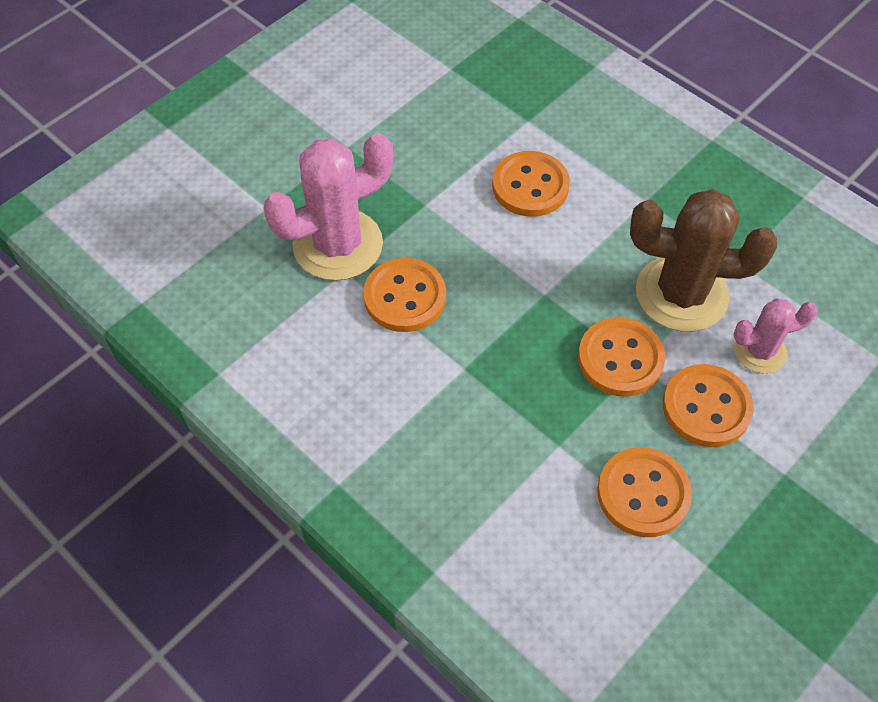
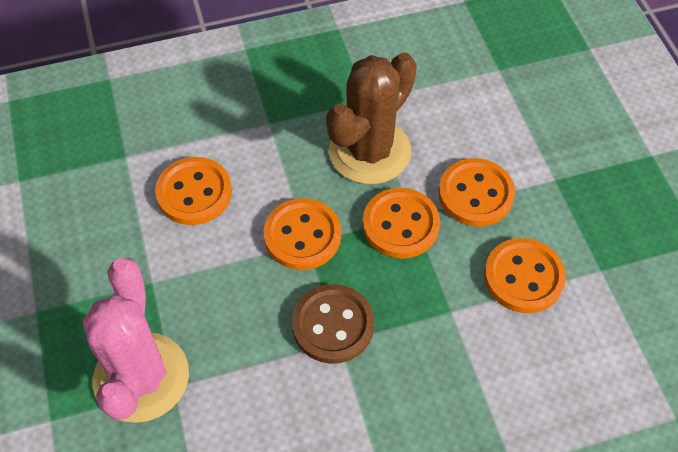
camera: 60 degrees left, 0 degrees up
(405, 297) = (237, 350): orange button -> orange button (302, 236)
(477, 355) = (333, 325): none -> brown button
(759, 351) = (449, 133): pink cactus -> none

